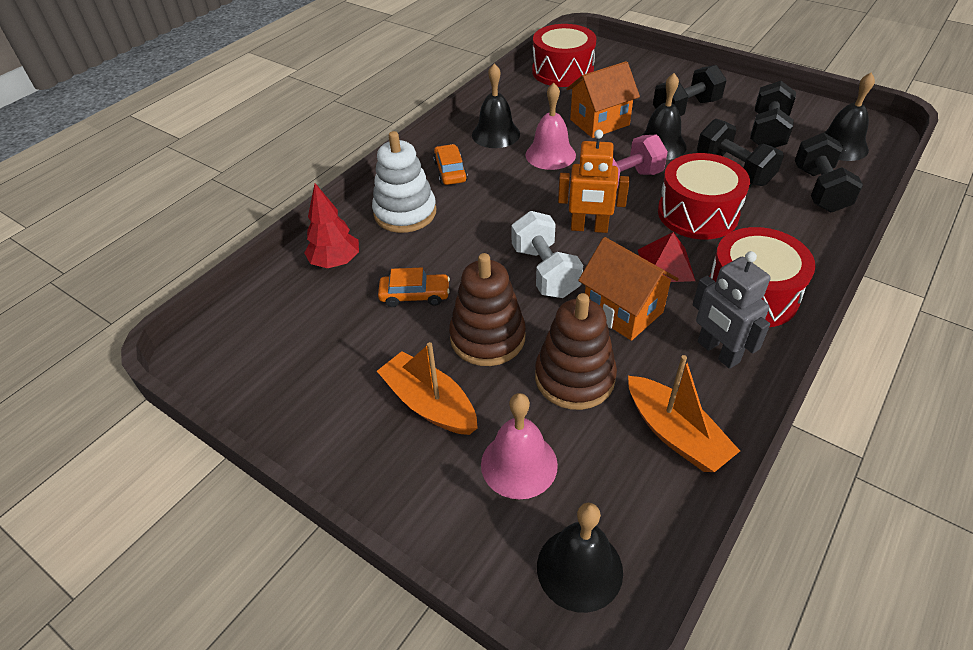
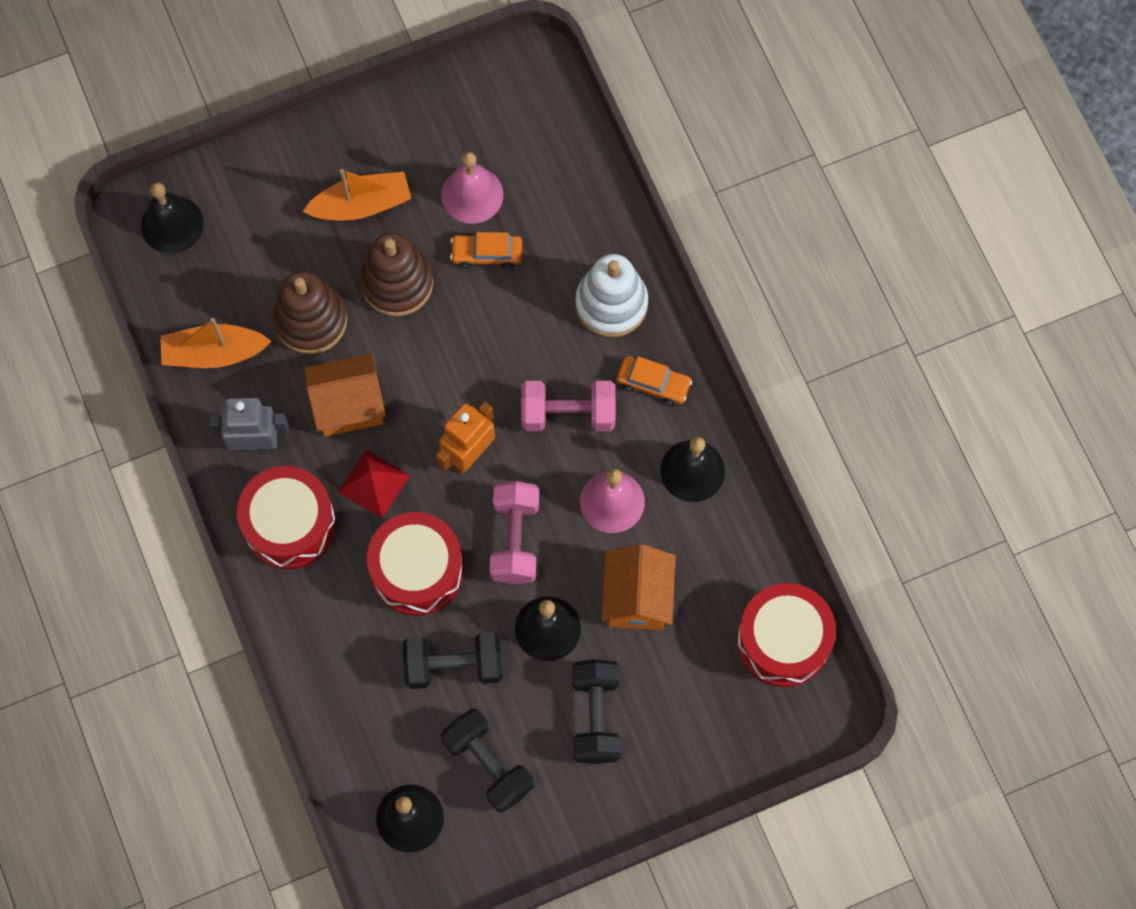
camera: 120 degrees right, 25 degrees up
(335, 262) = (578, 210): red tree -> none
(415, 295) = (487, 254): orange car -> orange car turned 60 degrees clockwise
(509, 197) = (568, 413): none -> pink dumbbell
(519, 464) = (267, 235): pink bell -> pink bell (472, 194)
(544, 271) = (439, 376): white dumbbell -> none
(819, 190) = (364, 719): black dumbbell -> none

